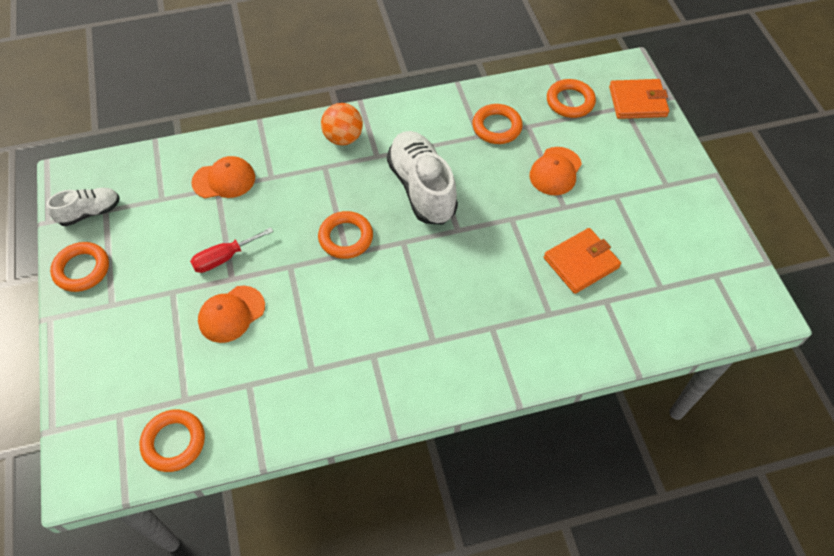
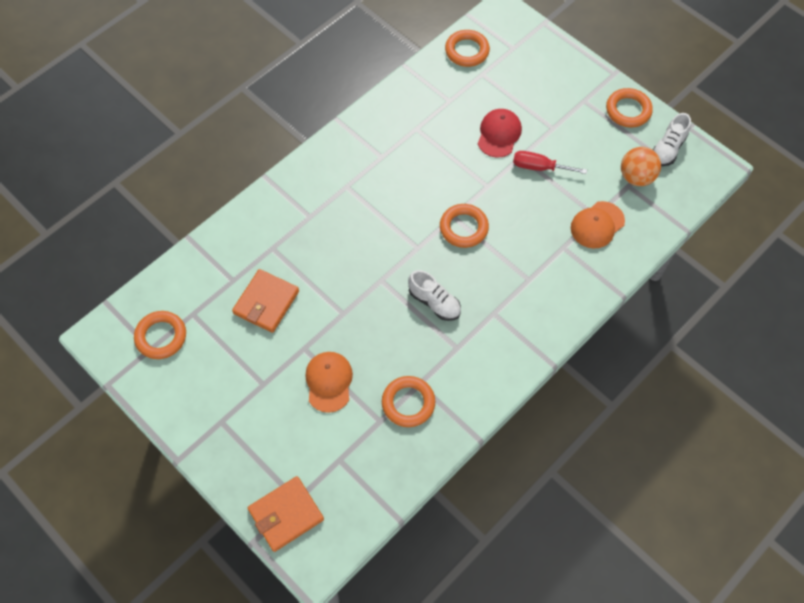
camera: 150 degrees right, 5 degrees up
(224, 258) = (539, 167): red screwdriver -> red screwdriver turned 105 degrees counterclockwise
(231, 314) = (499, 134): orange cap -> red cap
(343, 138) = (535, 315): orange ball -> orange ball (636, 177)
(422, 188) = (434, 302): white shoe -> white shoe, size x0.56
(570, 101) = (354, 475): orange ring -> orange ring (161, 337)

